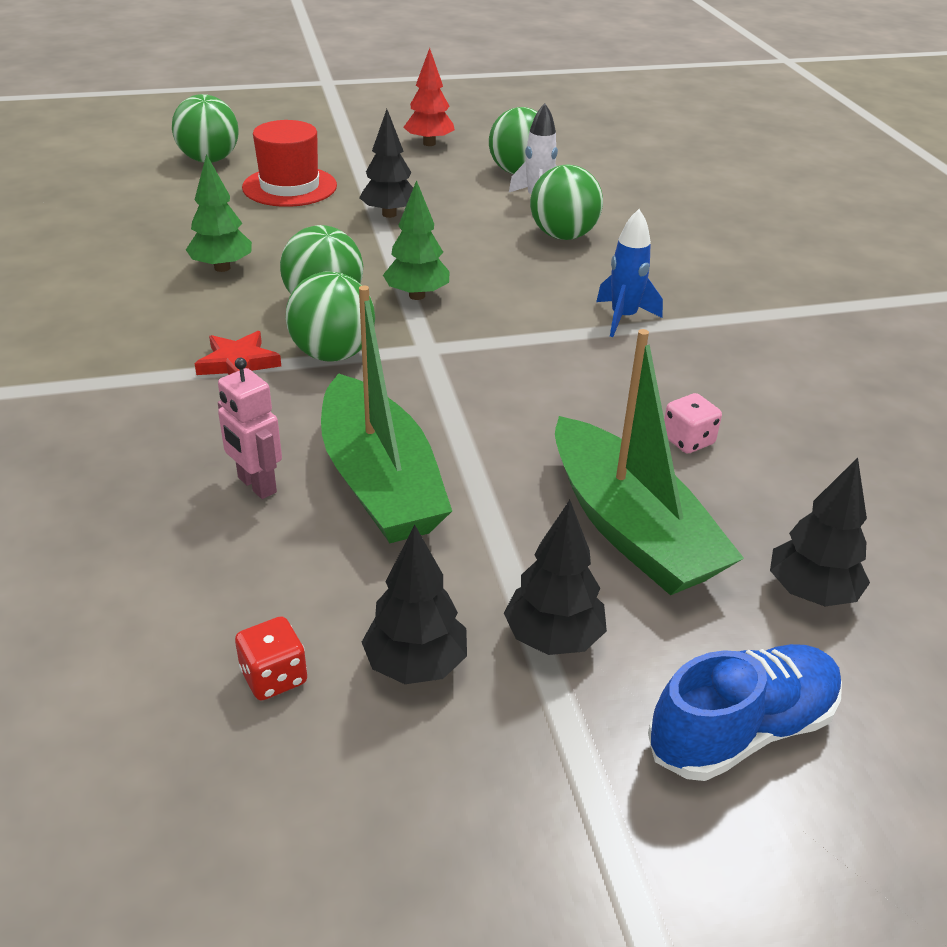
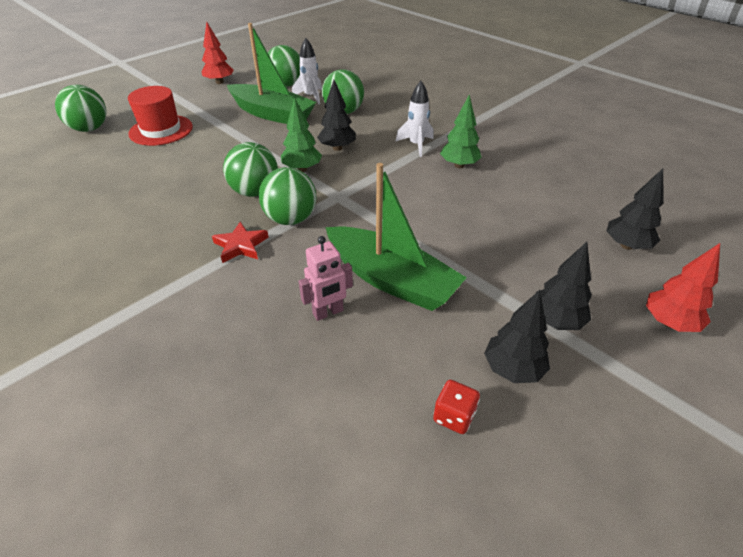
camera: 30 degrees left, 5 degrees up
(222, 268) = (169, 192): green tree -> green tree (459, 165)
(256, 485) = (328, 312): pink robot -> pink robot turned 45 degrees counterclockwise
(389, 214) = (238, 128): black tree -> black tree (337, 148)
(623, 318) = (416, 145): blue rocket -> white rocket
(631, 528) = (529, 249): green boat -> green boat (272, 114)
(688, 440) = (507, 195): pink dice -> none
(741, 730) = (669, 322): blue shoe -> red tree

